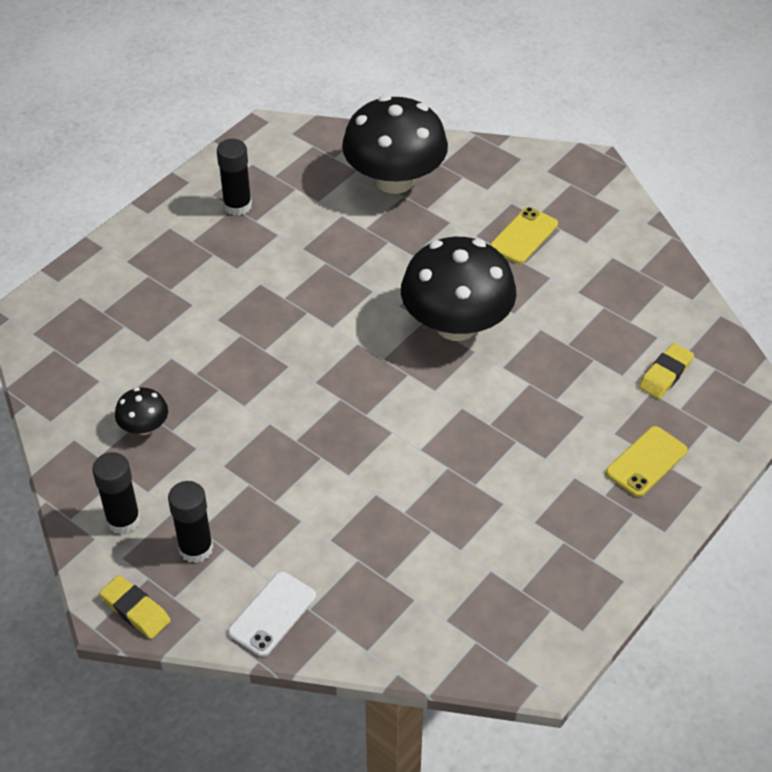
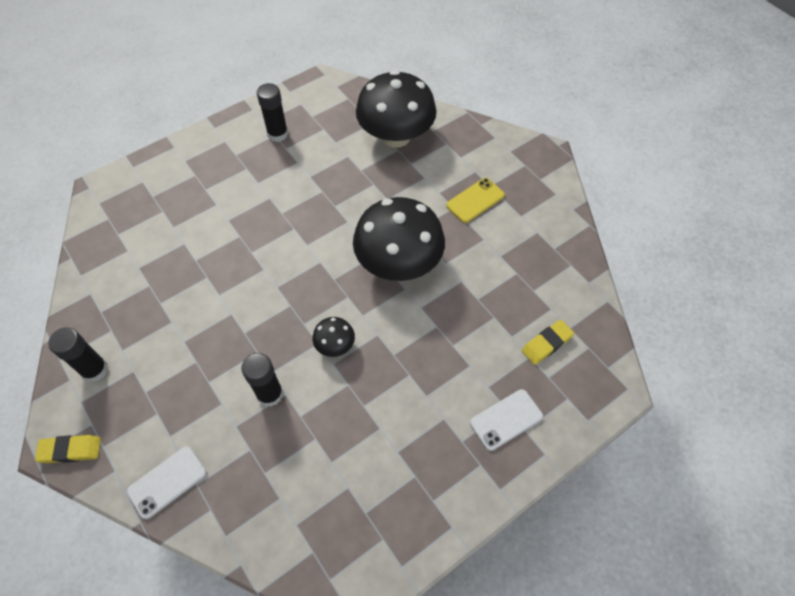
camera: 15 degrees right, 10 degrees up
(135, 610) = (70, 450): yellow eraser -> yellow eraser turned 60 degrees counterclockwise
(144, 427) = (142, 295): black mushroom -> black mushroom (335, 345)
(196, 548) = (135, 408): black glue stick -> black glue stick (270, 394)
(646, 462) = (506, 419): yellow phone -> white phone

